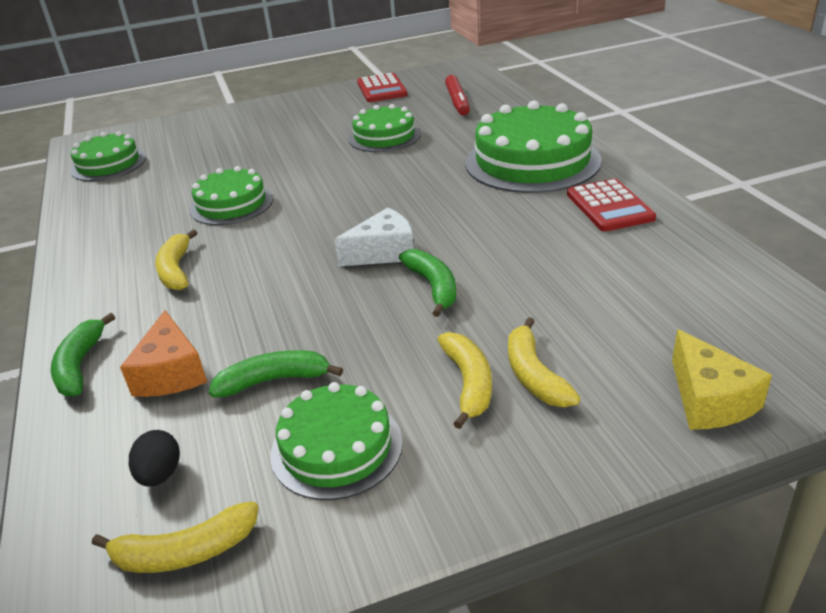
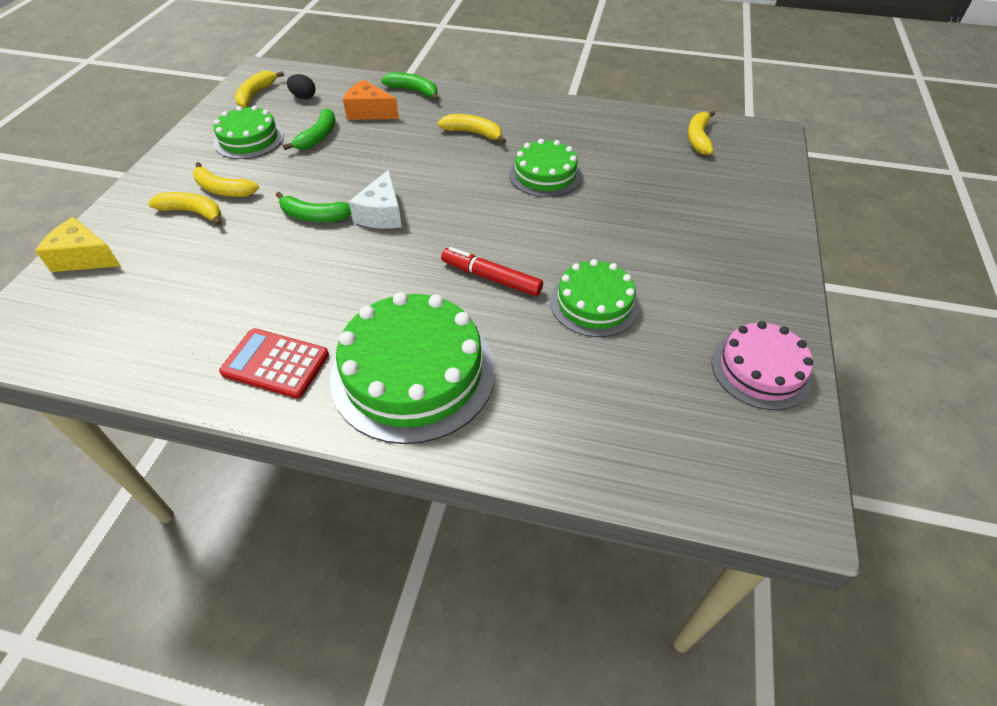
camera: 120 degrees right, 15 degrees up
(108, 164) = (698, 138): green cake -> yellow banana
(381, 89) = (761, 369): red calculator -> pink cake
(457, 102) = (644, 414): red marker -> red marker (491, 278)

